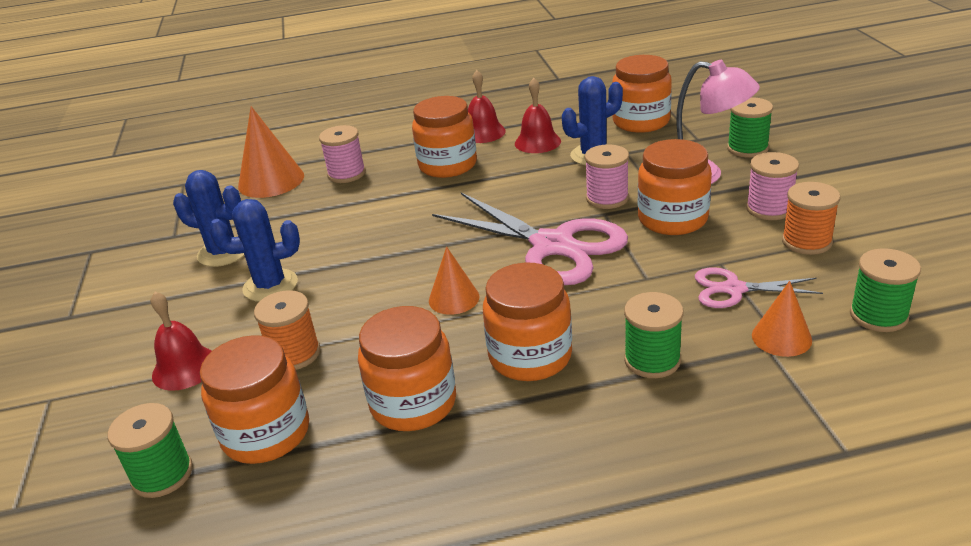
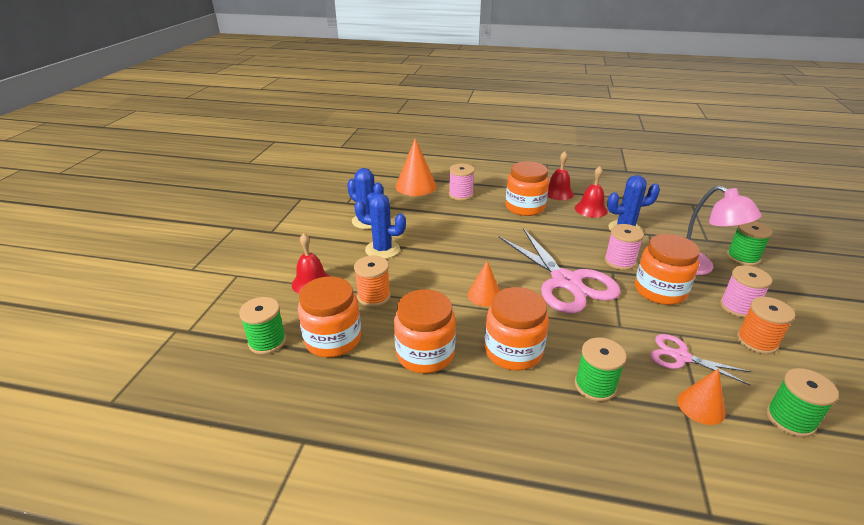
camera: 20 degrees right, 0 degrees up
(641, 121) = (670, 216): orange jar -> none

